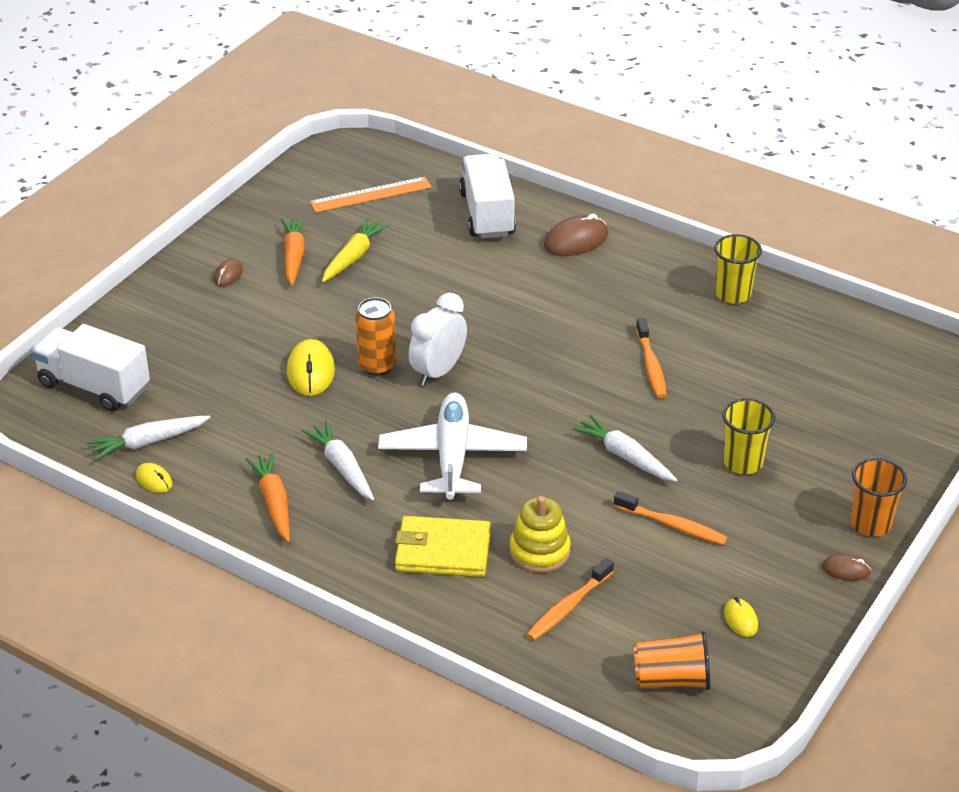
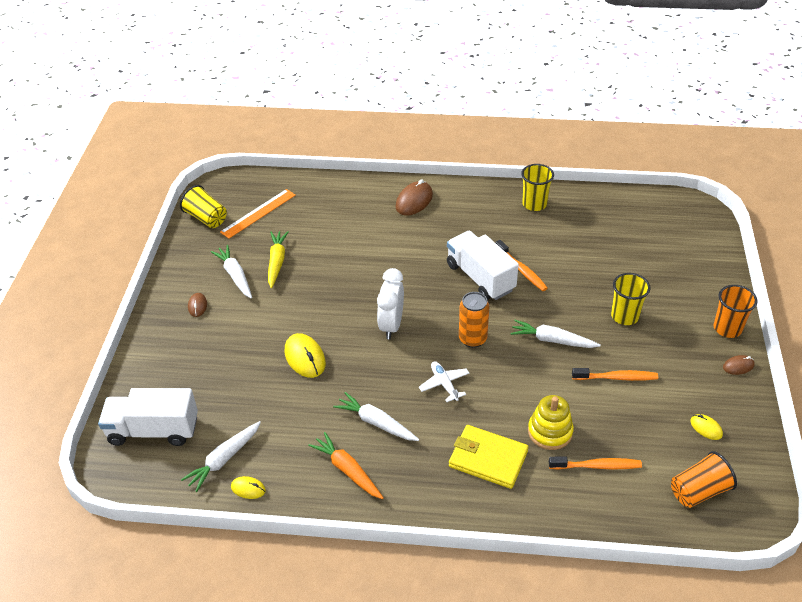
camera: 25 degrees left, 5 degrees up
(293, 256) = (235, 276): orange carrot -> white carrot
(305, 181) = (206, 218): none -> yellow cup
(377, 366) = (347, 336): orange can -> orange can (472, 339)
(442, 551) = (488, 459): yellow wallet -> yellow wallet turned 45 degrees clockwise
(452, 456) = (444, 384): white plane -> white plane, size x0.49
(487, 214) = (345, 201): white truck -> white truck (480, 277)
(568, 607) = (597, 466): orange toothbrush -> orange toothbrush turned 105 degrees counterclockwise

